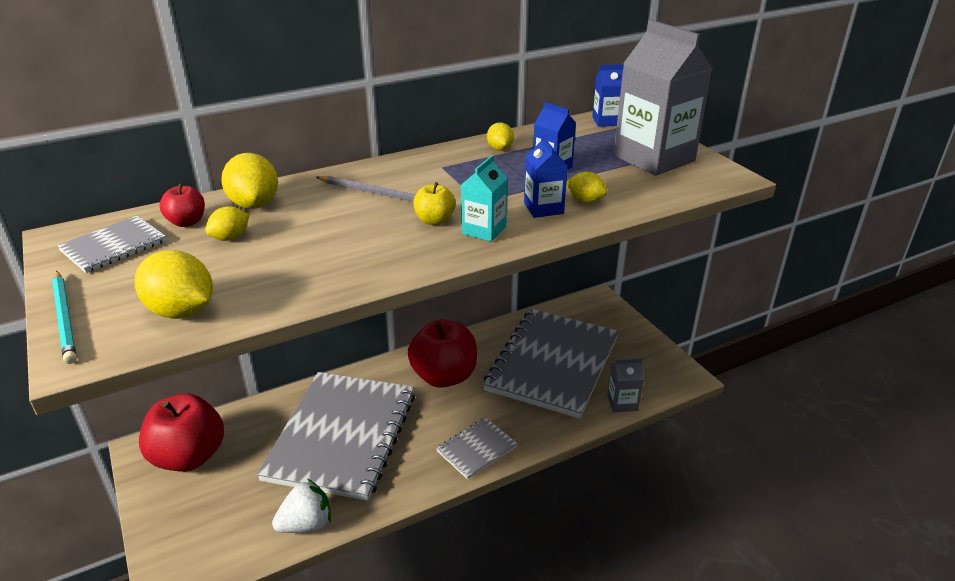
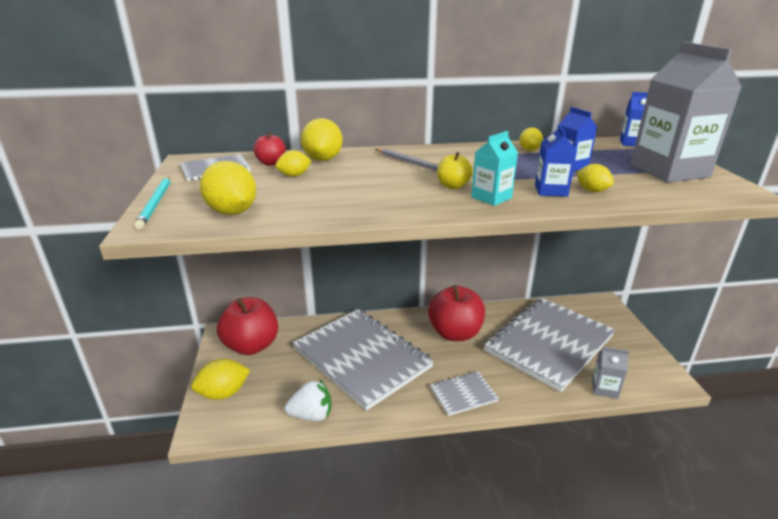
camera: 20 degrees right, 5 degrees down
(178, 529) = (223, 393): none -> yellow lemon
(342, 436) = (362, 358): grey notebook -> grey notebook turned 75 degrees counterclockwise

